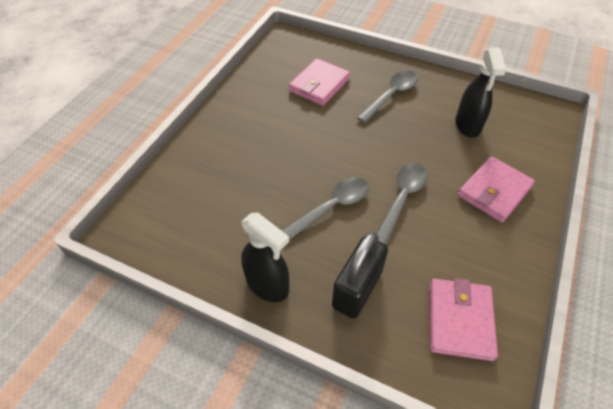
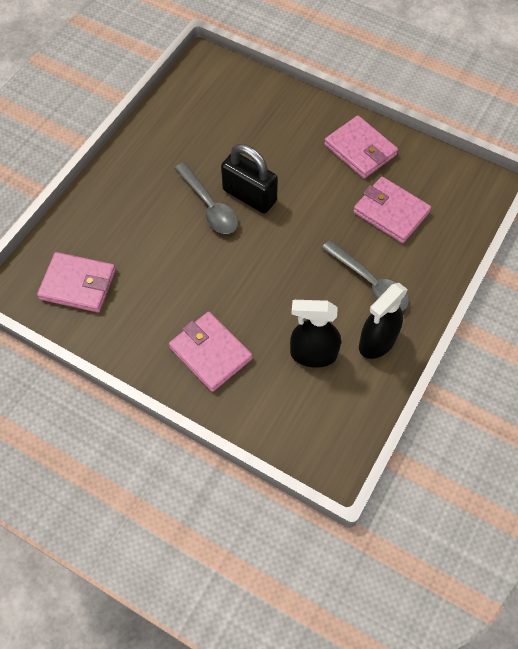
camera: 95 degrees right, 10 degrees up
(253, 103) = (360, 150): none -> pink wallet
(267, 285) = (137, 155): black spray bottle -> black spray bottle (377, 342)
(357, 289) = (121, 216): black padlock -> black padlock (249, 196)
(402, 199) = (211, 265): grey spoon -> none

